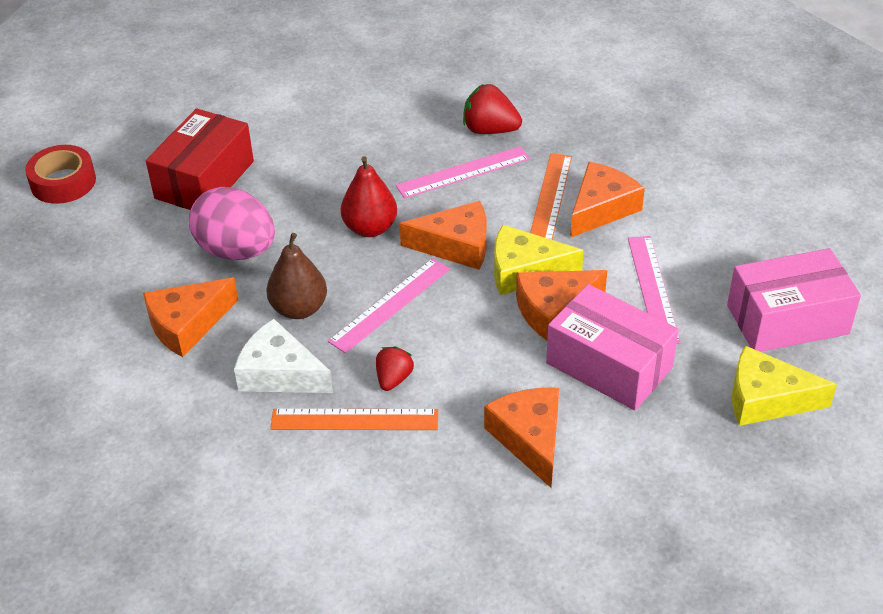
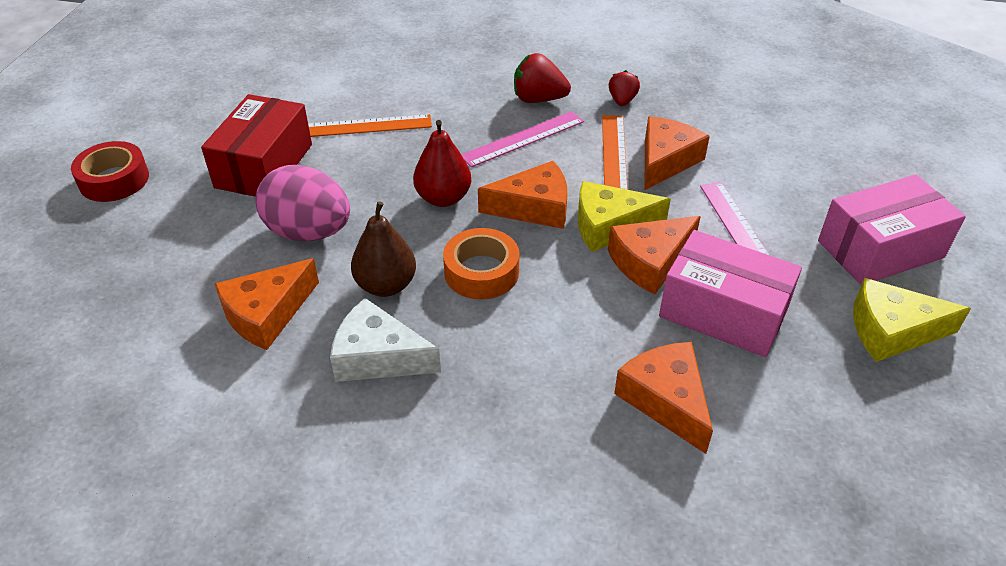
camera: 10 degrees left, 0 degrees up
(354, 420) = (471, 400): orange ruler -> orange ruler (364, 126)
(390, 304) = (481, 272): pink ruler -> orange tape
(393, 379) = (503, 350): red strawberry -> red strawberry (622, 101)

